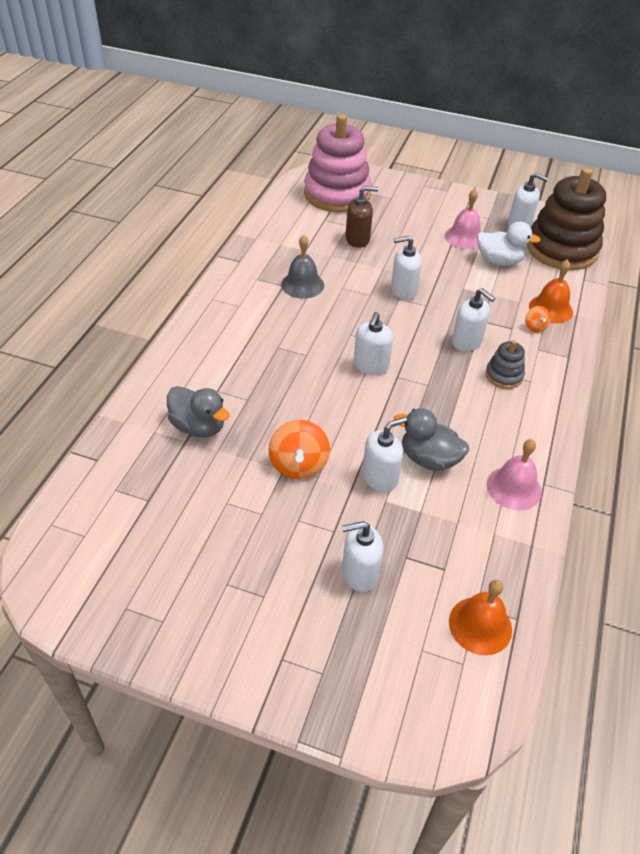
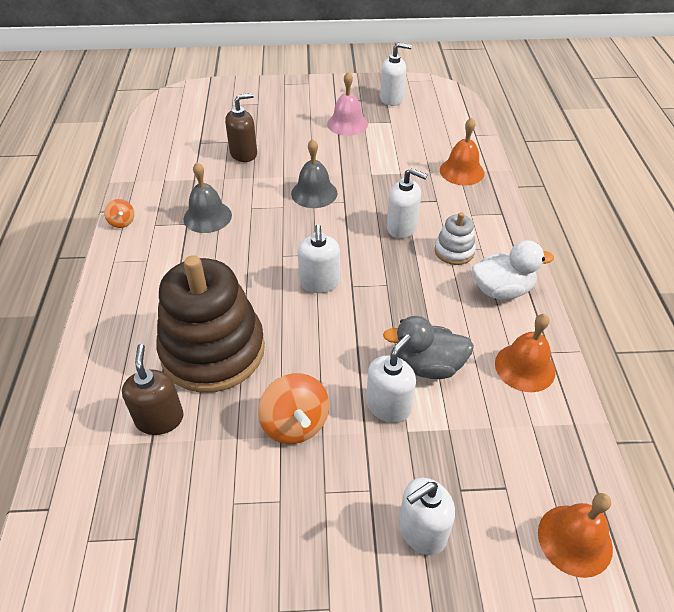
camera: 20 degrees left, 0 degrees up
(198, 426) = (159, 419): grey duck -> brown soap dispenser
(337, 194) = (201, 113): pink stacking toy -> none
(403, 290) = (314, 193): white soap dispenser -> grey bell
(499, 261) = (391, 138): white duck -> white duck (501, 290)
(504, 375) = (454, 251): grey stacking toy -> white stacking toy
(513, 488) = (525, 367): pink bell -> orange bell
(535, 327) = (457, 193): orange spinning top -> orange spinning top (122, 222)
(561, 249) = (441, 112): brown stacking toy -> brown stacking toy (213, 351)

